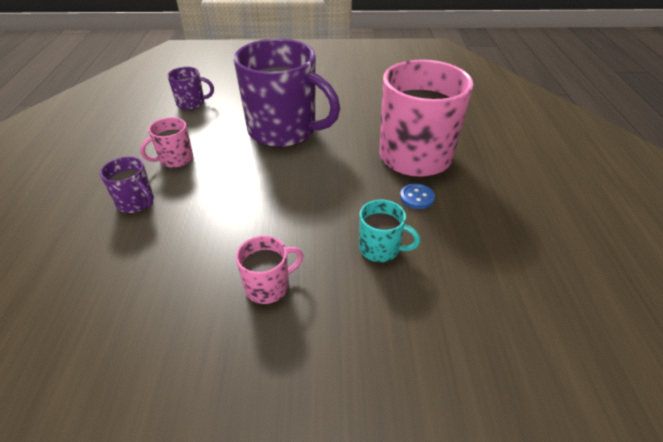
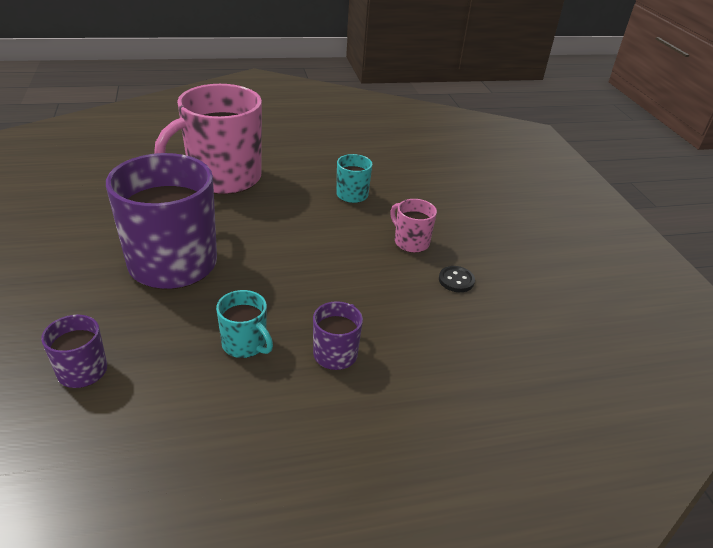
camera: 105 degrees left, 5 degrees down
(175, 159) = (245, 344): pink mug -> turquoise mug
(182, 314) = (456, 280): none -> black button
(417, 197) = (286, 178): blue button -> none

